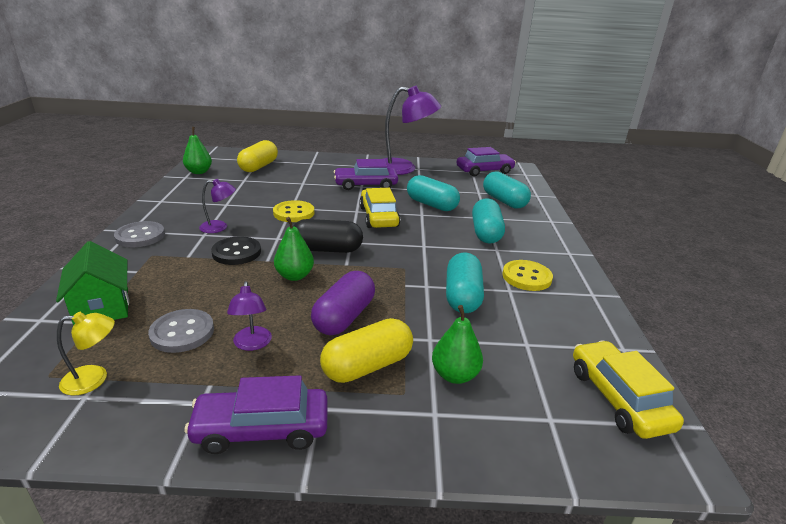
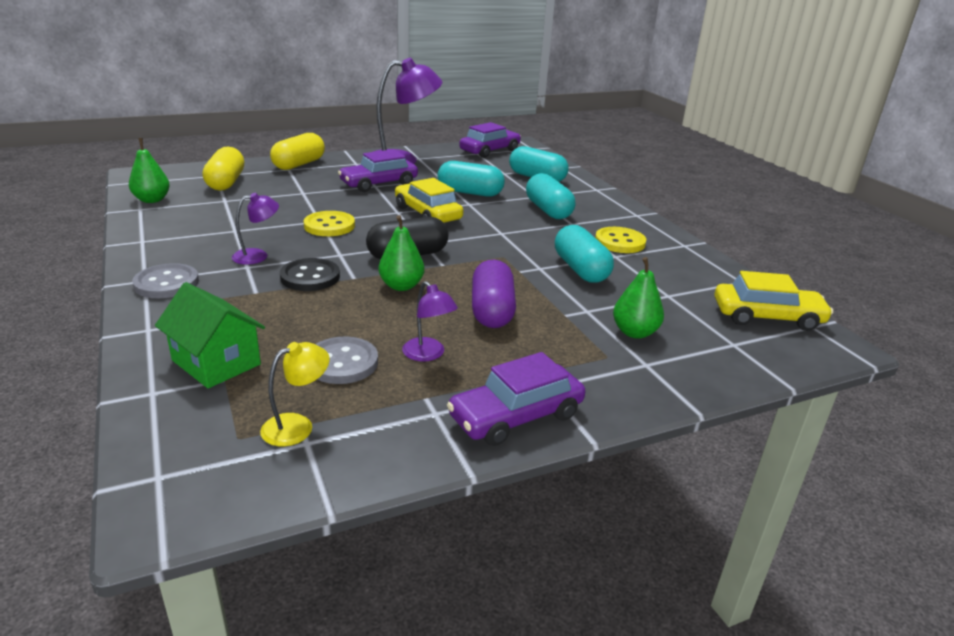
camera: 25 degrees left, 0 degrees up
(367, 366) = (555, 344): yellow capsule -> yellow capsule (299, 164)
(618, 398) = (767, 317): yellow car -> yellow car turned 135 degrees clockwise

